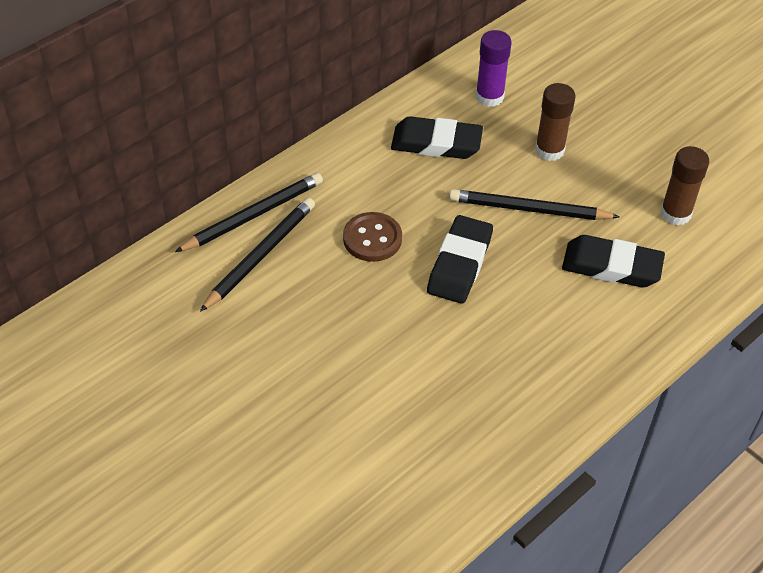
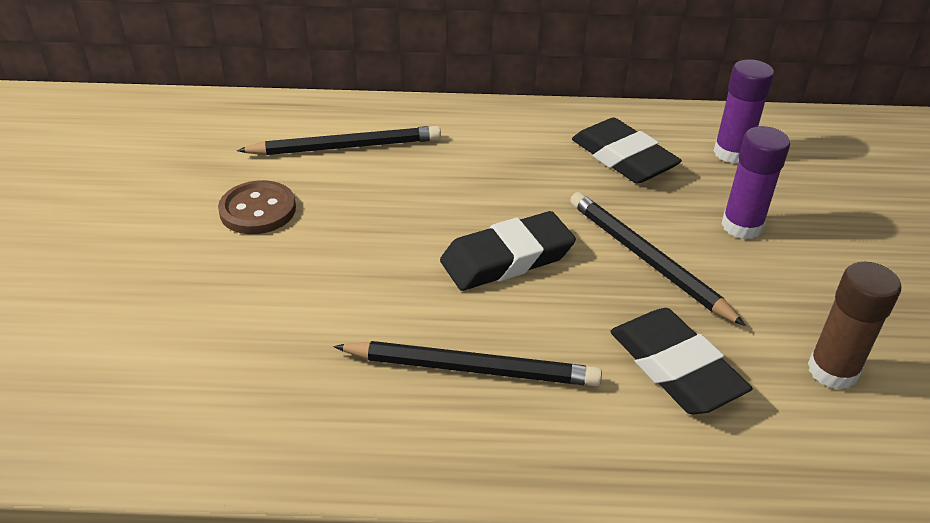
camera: 45 degrees right, 10 degrees down
(253, 215) = (383, 119): black pencil -> black pencil (471, 369)
(372, 239) = (455, 190): brown button -> brown button (258, 210)
(549, 150) = (742, 226): brown glue stick -> purple glue stick

